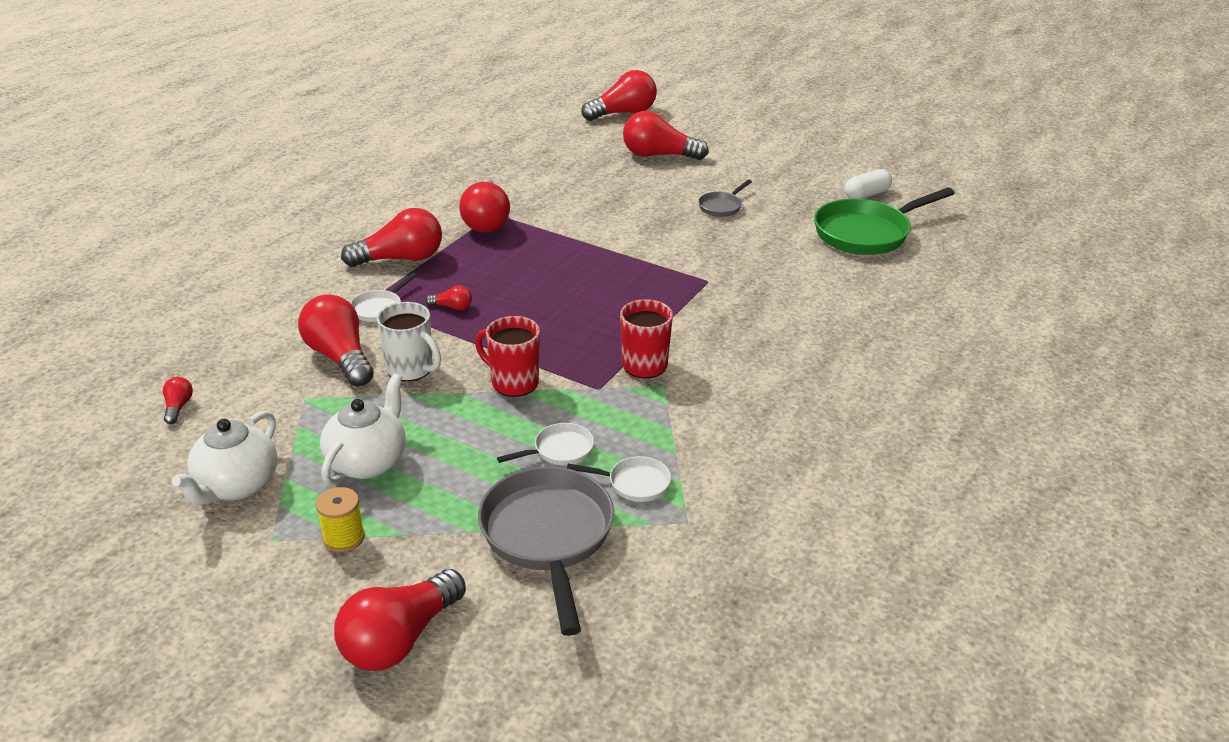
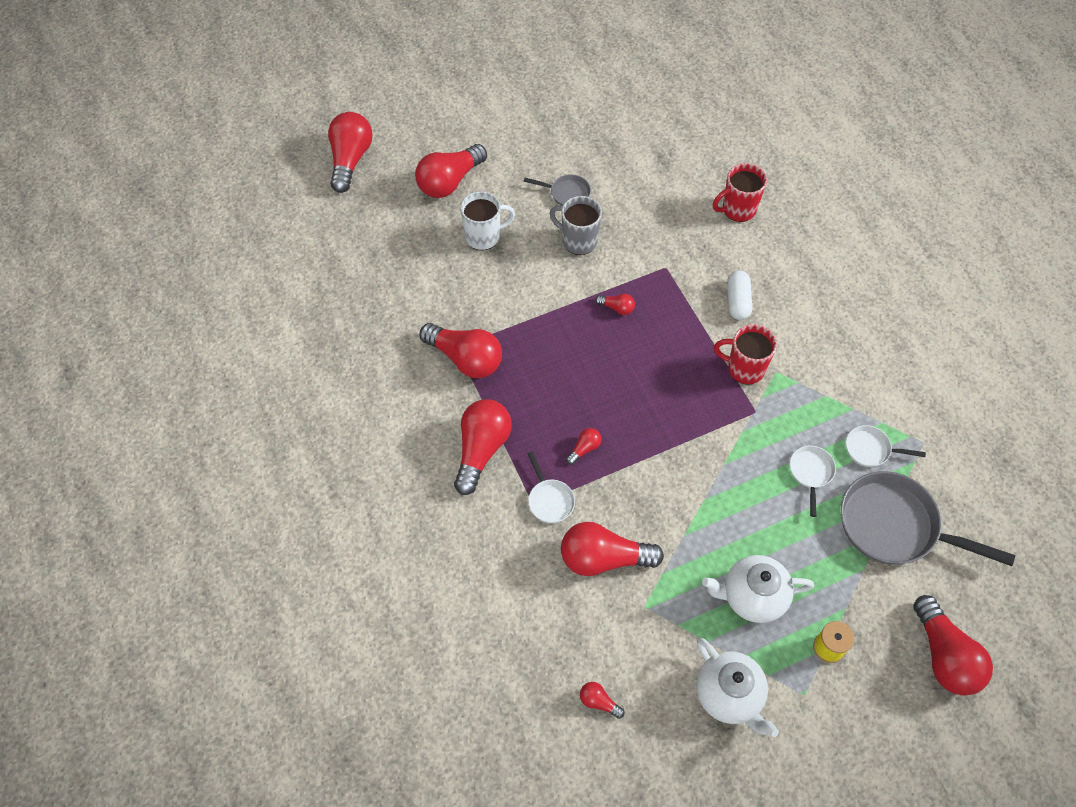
camera: 55 degrees left, 25 degrees up
(368, 461) = (752, 596): white teapot -> white teapot turned 60 degrees counterclockwise
(411, 369) = (653, 517): white mug -> white mug (484, 236)
(513, 382) = (714, 459): red mug -> red mug (737, 209)
(628, 271) = (617, 308): none -> red light bulb
(634, 483) = (870, 449): white pan -> white pan turned 120 degrees counterclockwise
(677, 229) = (578, 241): none -> grey mug
(721, 207) = (567, 193): grey pan -> grey pan turned 60 degrees counterclockwise
(866, 195) = (619, 98): white capsule -> white capsule (737, 301)
(866, 233) = (672, 135): green pan -> none

